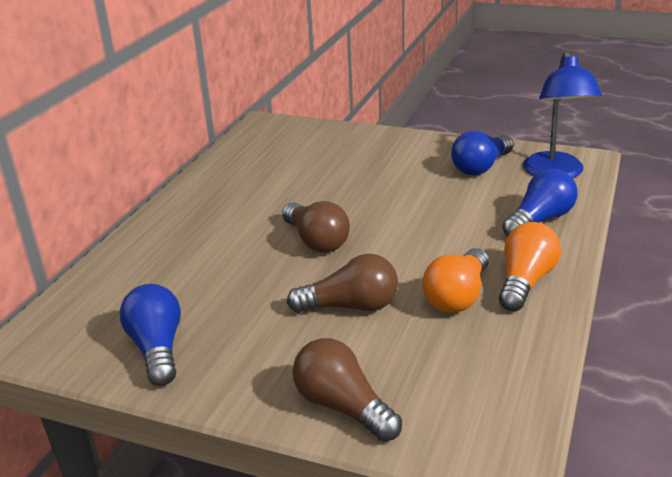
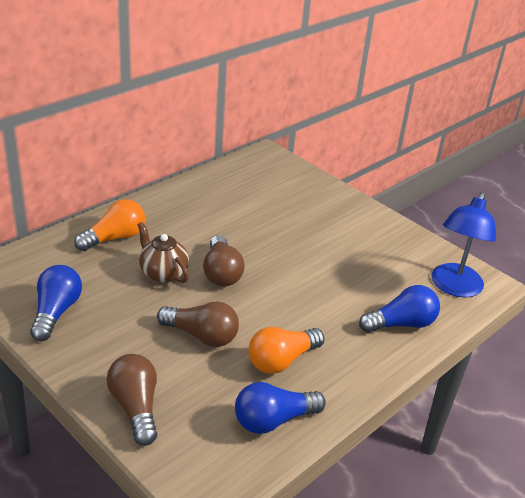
camera: 20 degrees right, 5 degrees up
(251, 264) = (163, 273): none -> brown teapot
(481, 167) = (398, 258): blue light bulb -> blue light bulb (273, 420)
(525, 281) = (341, 370): orange light bulb -> orange light bulb (115, 238)

